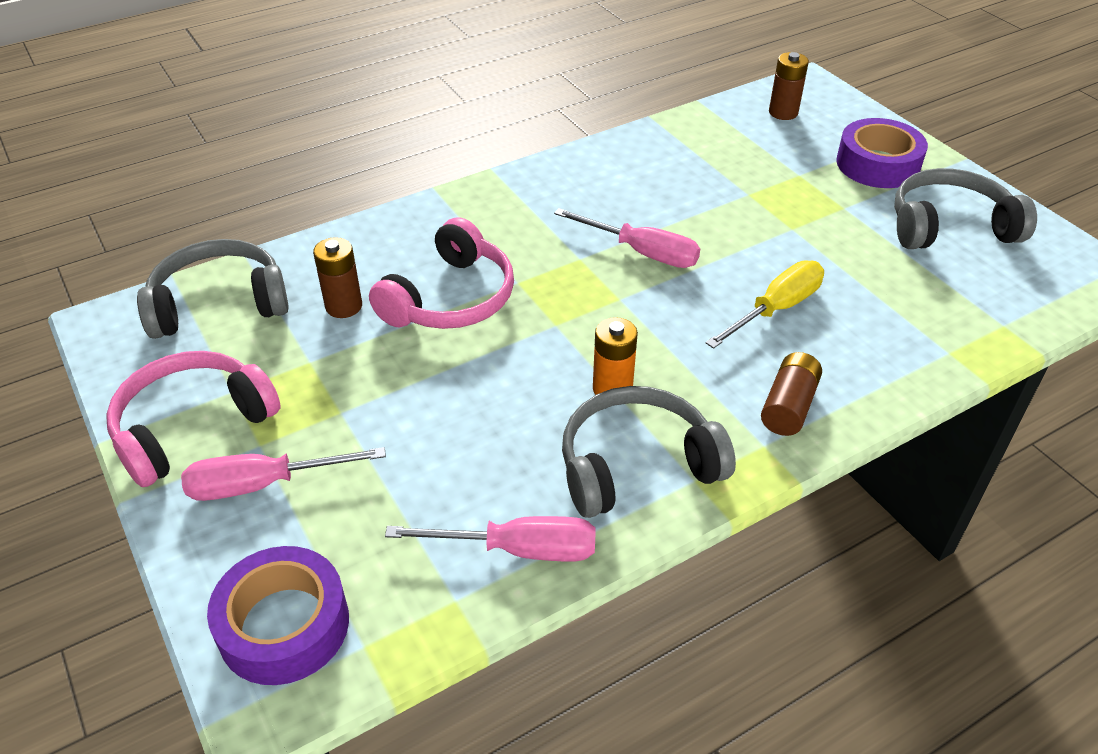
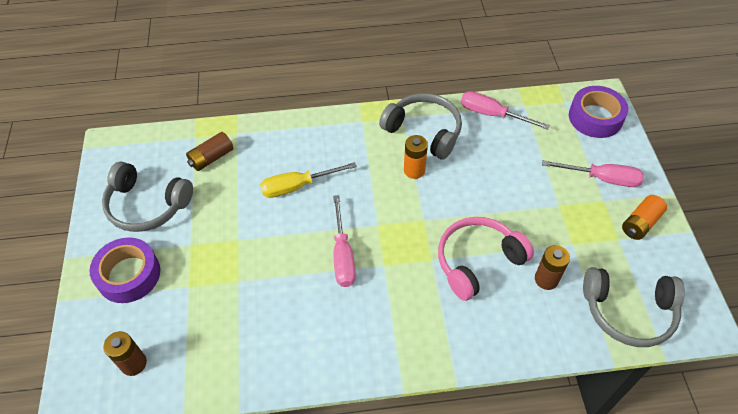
camera: 155 degrees left, 10 degrees up
(192, 426) = (640, 223): pink headphones -> orange battery
(636, 465) = (424, 131): grey headphones -> grey headphones turned 150 degrees counterclockwise
(642, 252) = (343, 255): pink screwdriver -> pink screwdriver turned 150 degrees counterclockwise
(788, 406) = (336, 133): brown battery -> brown battery (211, 158)

